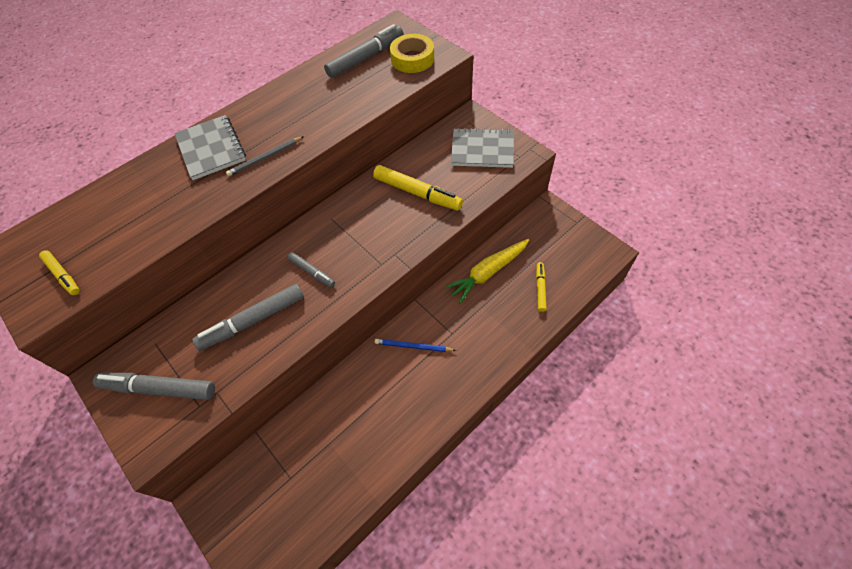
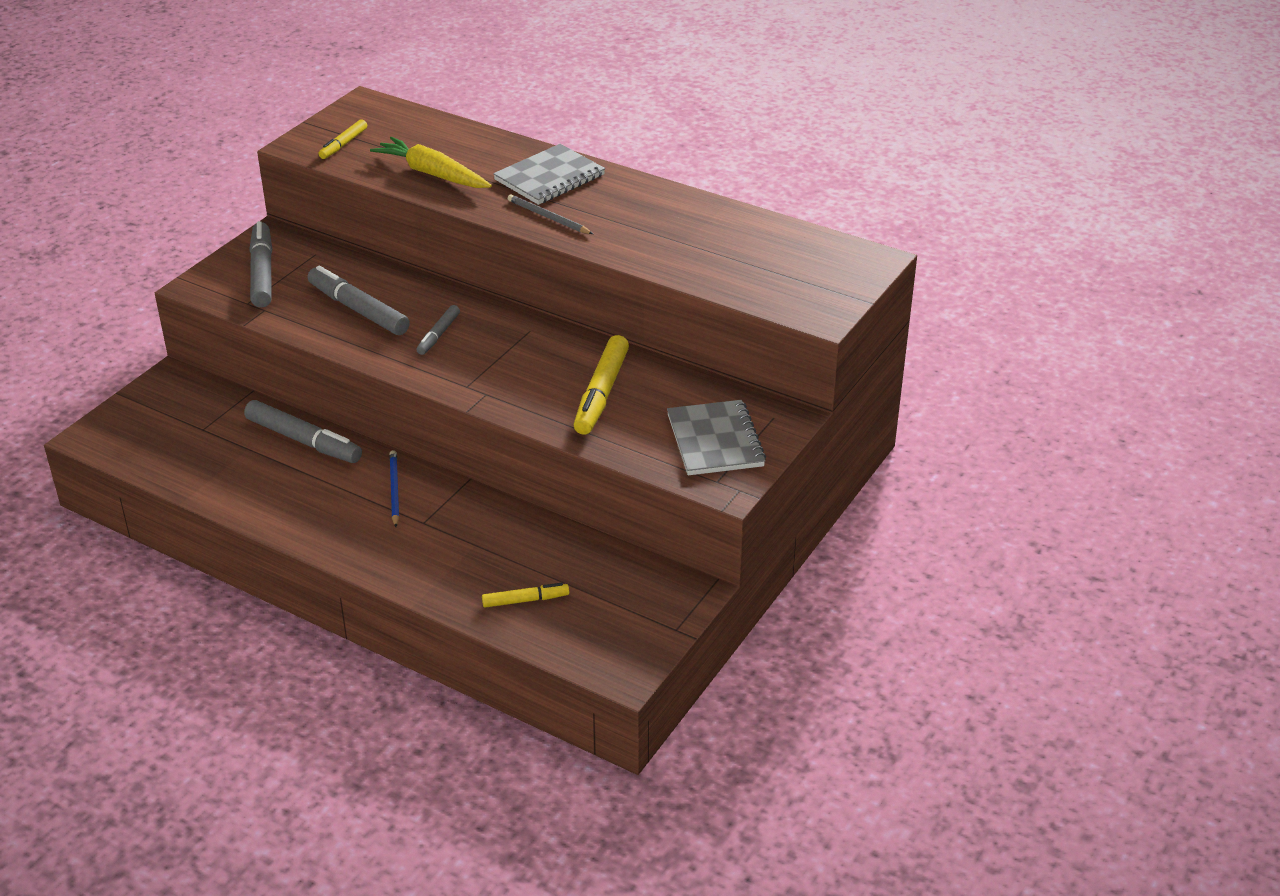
camera: 70 degrees right, 20 degrees down
(366, 58) = (779, 250): grey marker -> grey marker (303, 441)
(412, 59) = (797, 290): yellow tape -> none
(488, 272) = (539, 541): yellow carrot -> yellow carrot (432, 174)

